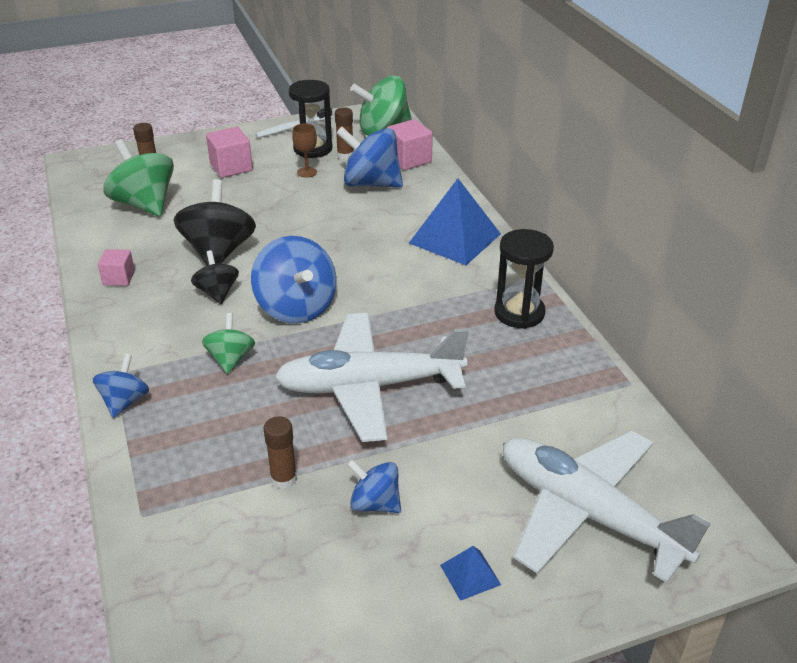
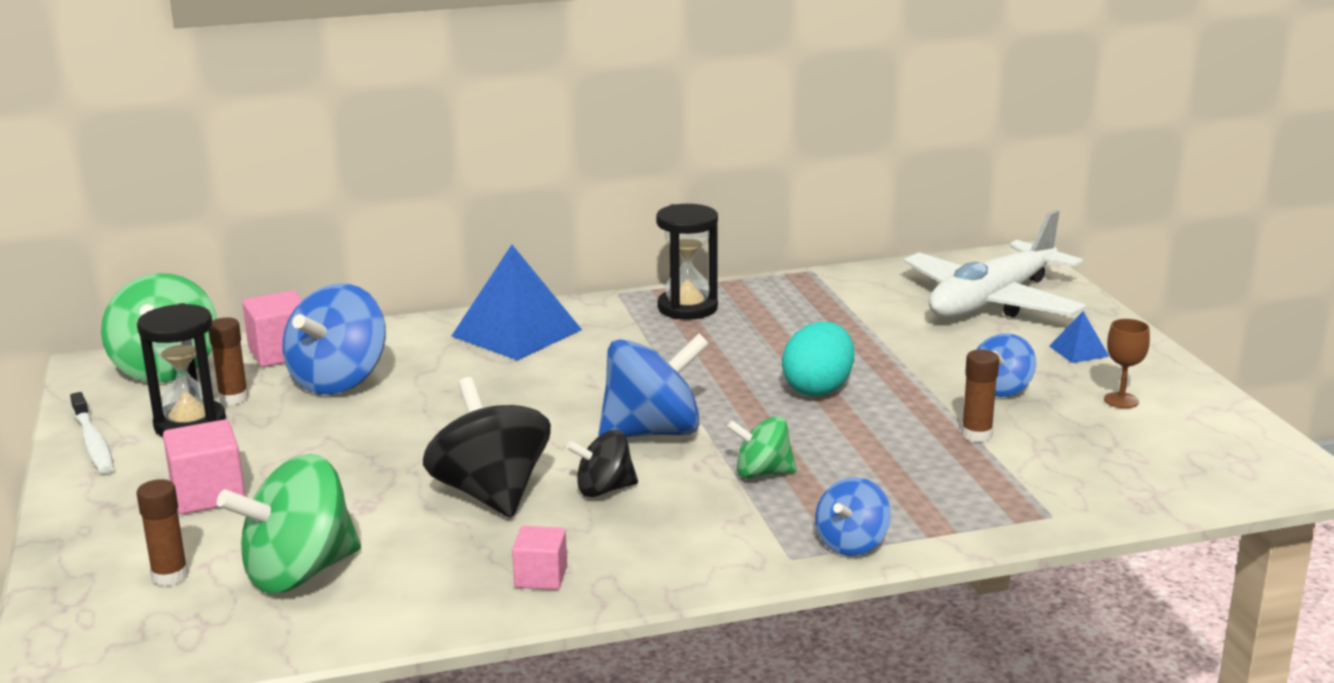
camera: 85 degrees left, 15 degrees down
(125, 401) = (852, 544): blue spinning top -> blue spinning top turned 75 degrees counterclockwise
(219, 252) = (491, 493): black spinning top -> black spinning top turned 60 degrees clockwise
(307, 172) = (271, 428): brown goblet -> brown goblet (1121, 400)
(369, 386) = (818, 389): white plane -> turquoise egg

